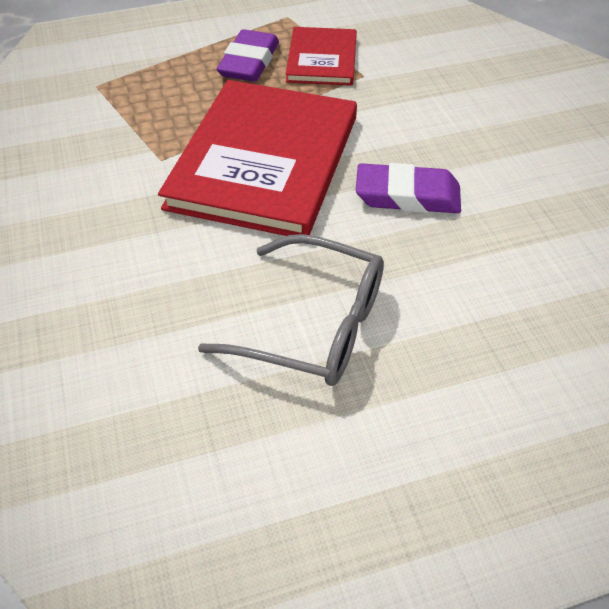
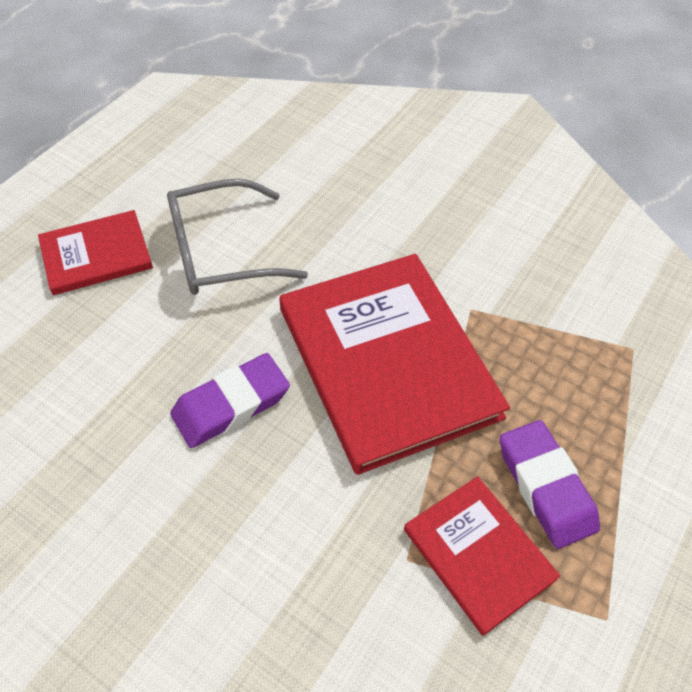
camera: 140 degrees right, 5 degrees up
(448, 401) = (96, 255): none -> red book

